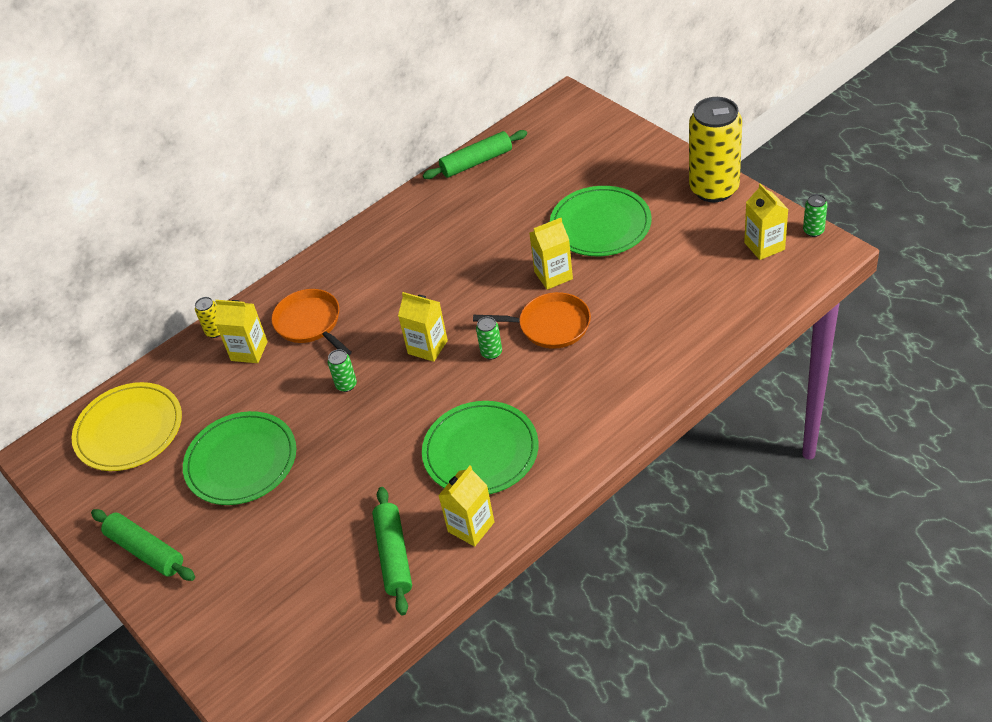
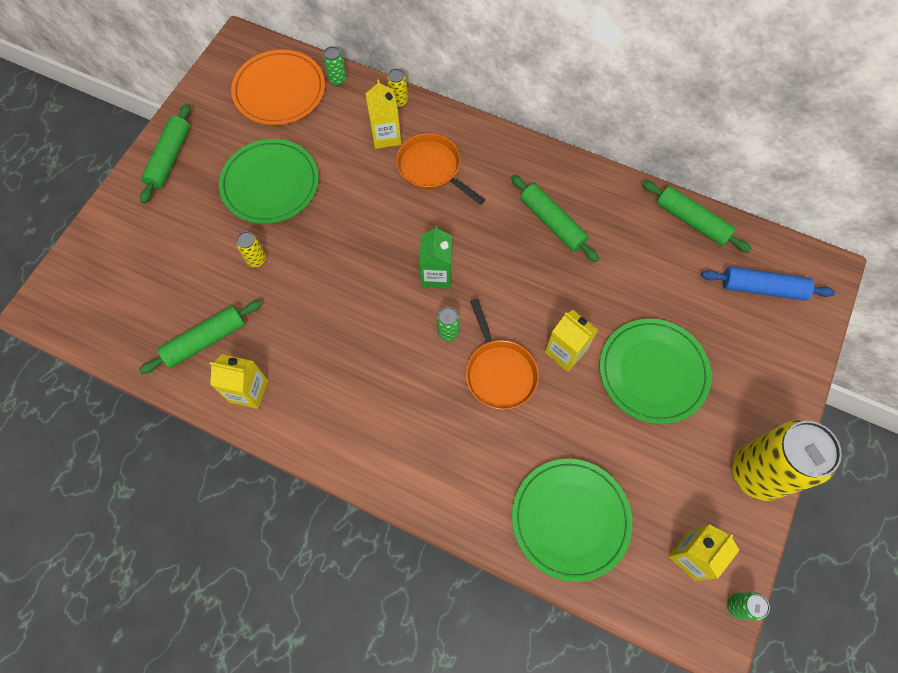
camera: 60 degrees right, 20 degrees up
(129, 430) = (279, 90): yellow plate -> orange plate
(310, 323) = (432, 168): orange pan -> orange pan turned 75 degrees counterclockwise
(325, 491) = (256, 259): none -> yellow can
(346, 385) = (372, 227): green can -> green can (337, 79)
(423, 251) = (552, 223): none -> green rolling pin
(427, 347) = (436, 274): yellow carton -> green carton
(480, 451) = (331, 367): green plate -> green plate (570, 519)
(561, 139) = (762, 288): none -> blue rolling pin

